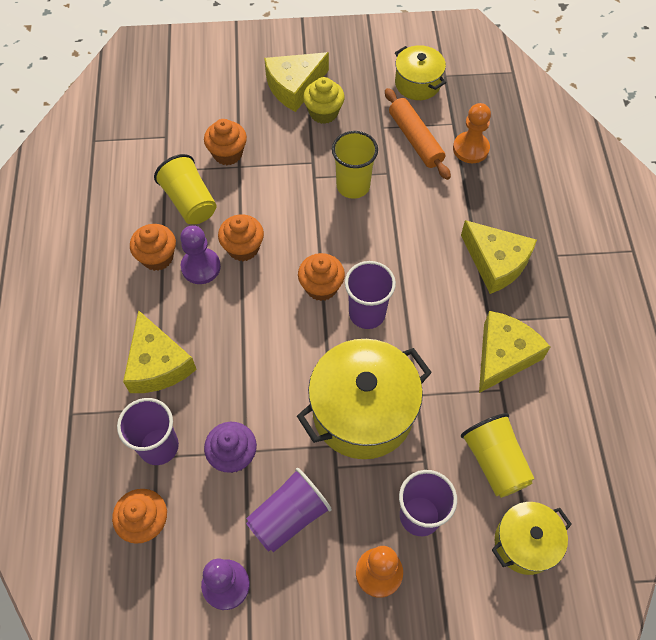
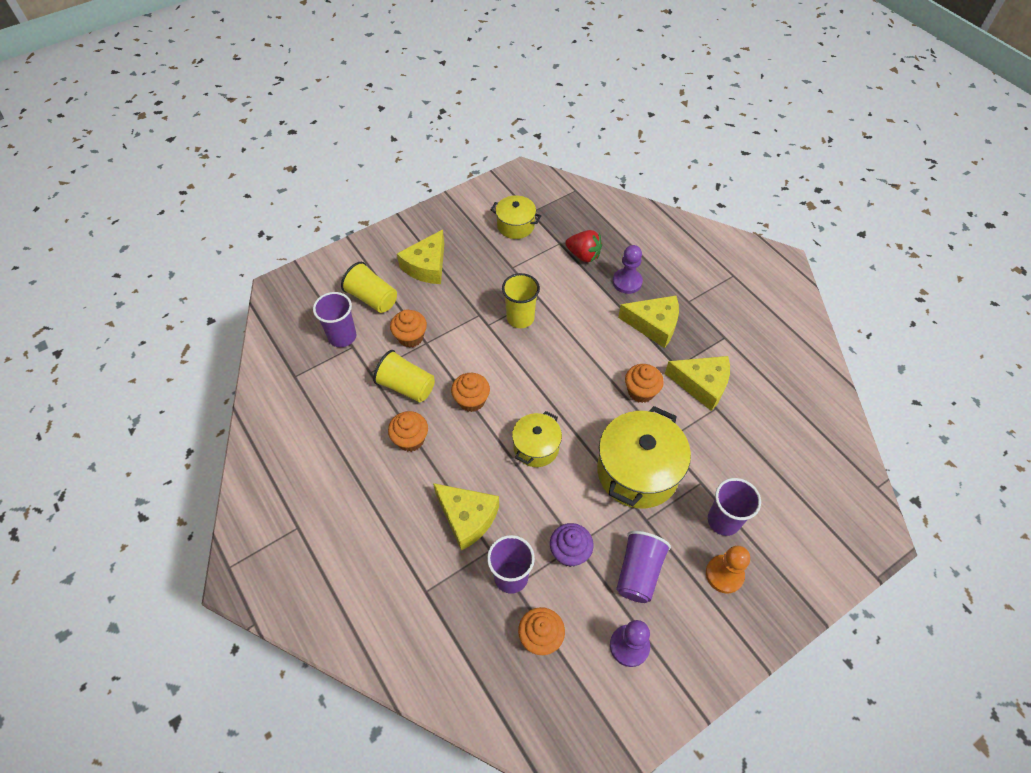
camera: 30 degrees left, 5 degrees down
(201, 267) = (449, 430): purple pawn -> purple pawn (627, 282)
(321, 287) = (548, 400): orange cupcake -> orange cupcake (641, 391)
(323, 113) = (462, 275): yellow cupcake -> none
(367, 313) = (593, 402): purple cup -> purple cup (342, 336)
(415, 139) = (541, 265): orange rolling pin -> none
(470, 149) = (583, 255): orange pawn -> red strawberry
(494, 462) = (744, 458): yellow cup -> yellow cup (372, 298)
(503, 355) = (702, 384): yellow cheese -> yellow cheese turned 105 degrees clockwise
(525, 543) = (799, 500): yellow pot -> yellow pot (536, 447)

